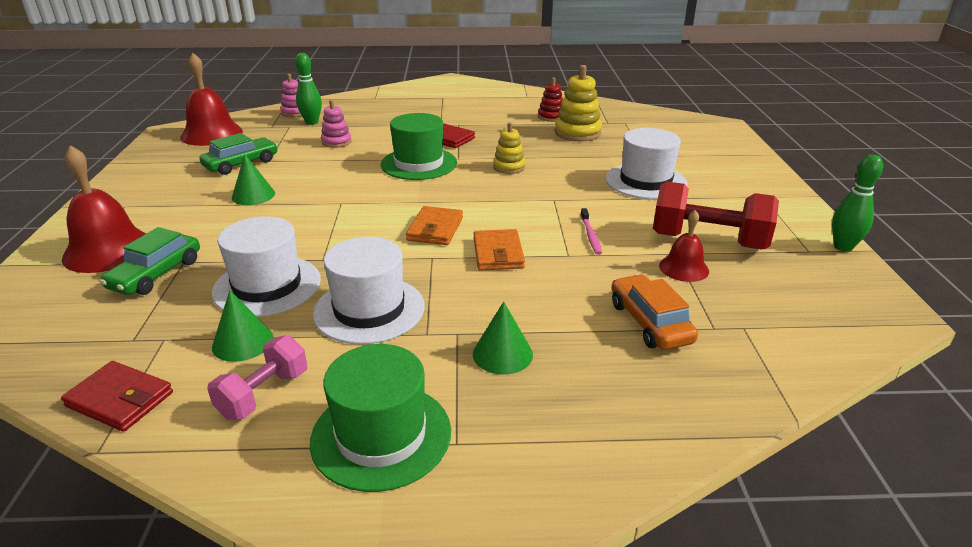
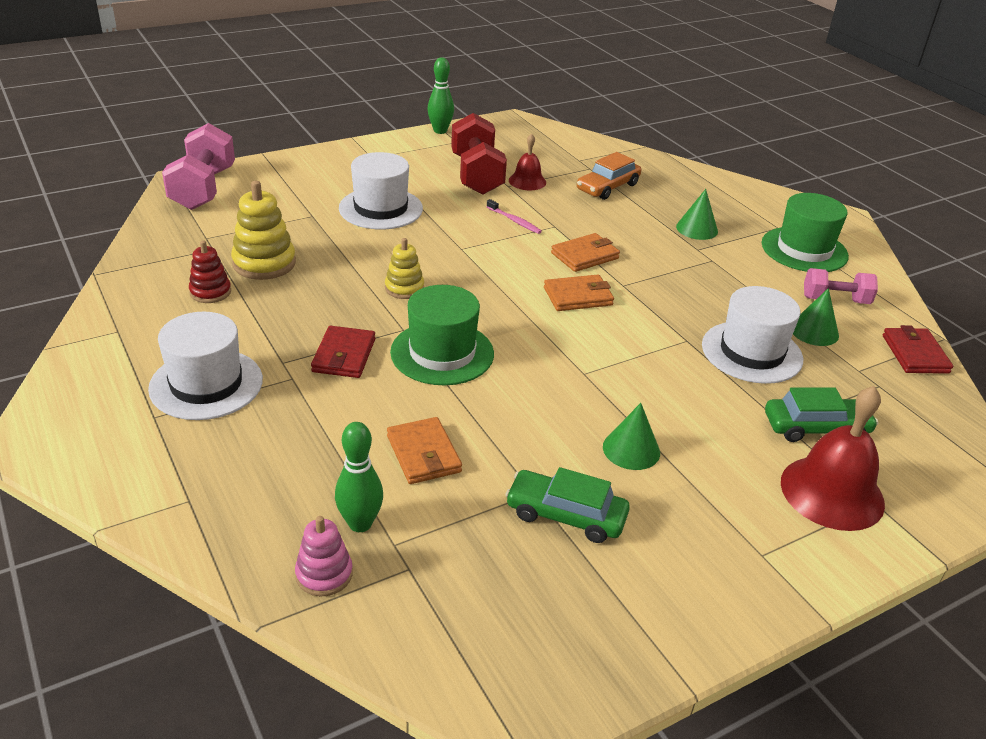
camera: 120 degrees left, 5 degrees up
(211, 134) = (492, 633): red bell -> none
(336, 142) = (423, 454): pink stacking toy -> orange wallet
(369, 309) = (718, 291): white hat -> white hat (206, 384)
(590, 236) = (514, 221): pink toothbrush -> pink toothbrush turned 75 degrees clockwise
(705, 128) = (203, 189): none -> pink dumbbell

